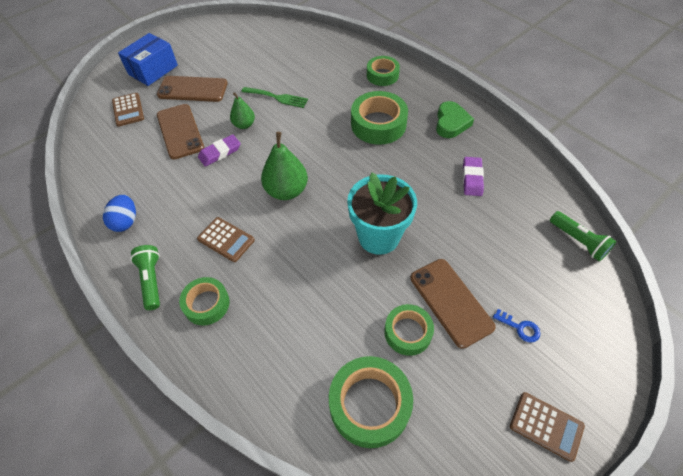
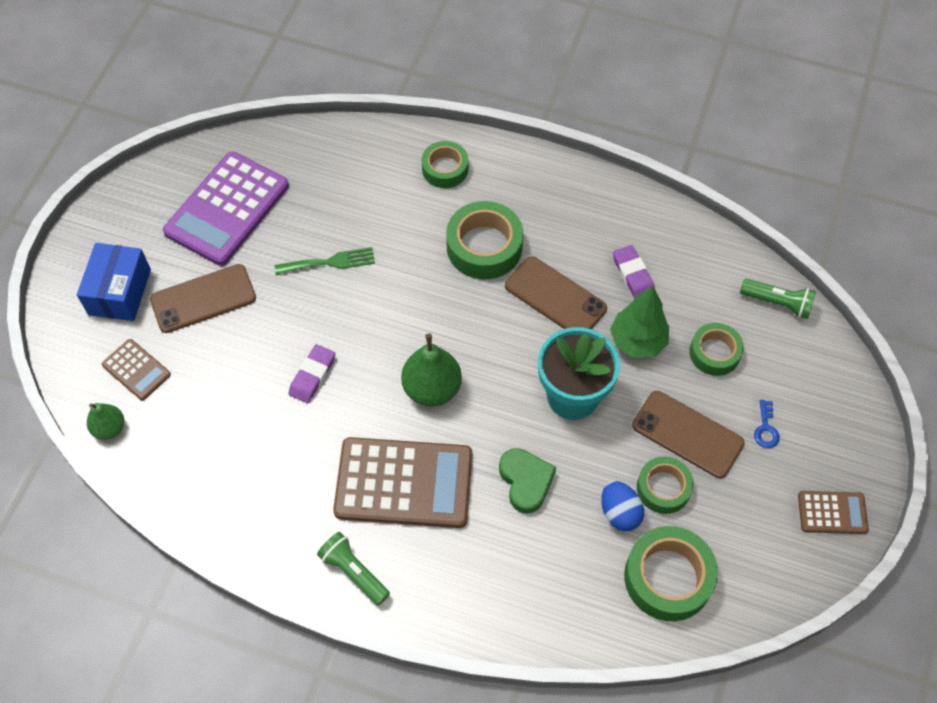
camera: 30 degrees left, 5 degrees up
(126, 221) = (264, 520): blue egg -> blue egg (619, 513)
(180, 131) = (236, 369): brown phone -> brown phone (555, 297)
(206, 304) = (436, 565): green tape -> green tape (714, 353)
(226, 239) = (404, 483): brown calculator -> brown calculator, size x2.04
(241, 52) = (227, 209): none -> purple calculator
(244, 125) = (315, 322): green pear -> green pear (109, 428)
(449, 221) = (637, 341): none -> green tree
(451, 123) = (569, 207): green heart -> green heart (525, 481)
(520, 327) = (766, 428): blue key -> blue key turned 90 degrees clockwise

